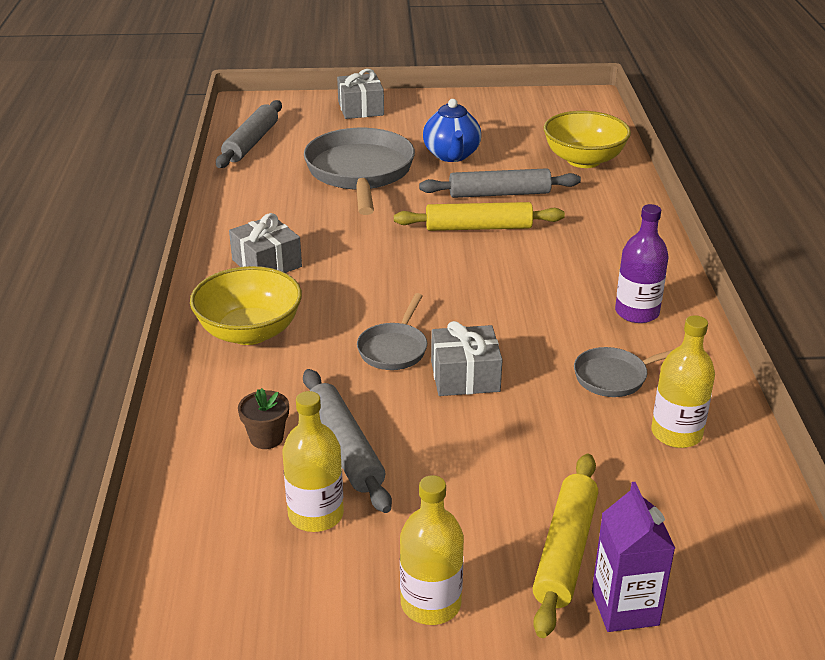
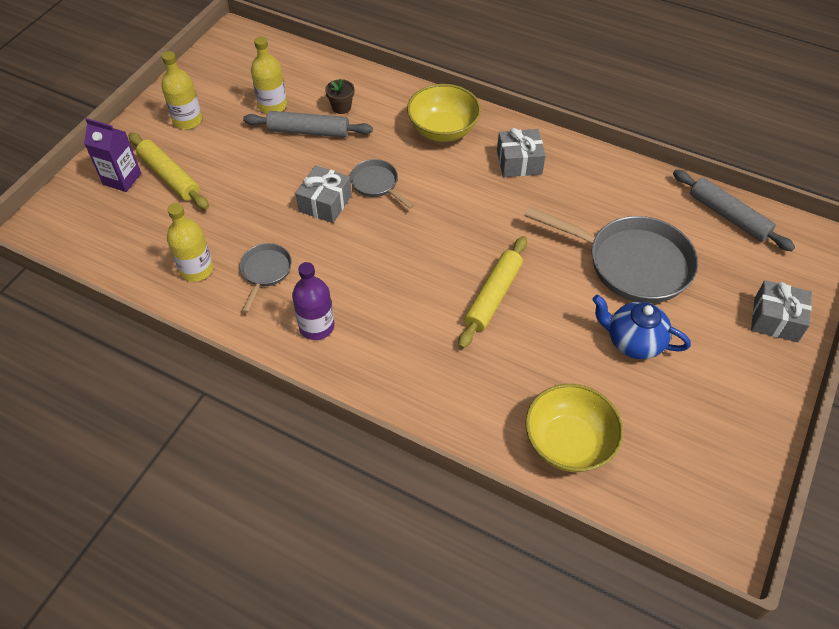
camera: 120 degrees right, 20 degrees up
(499, 194) = (539, 339): grey rolling pin -> none

